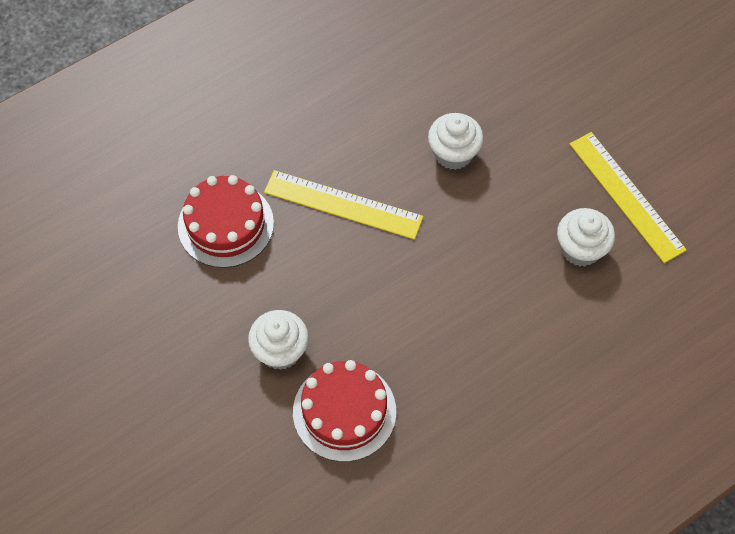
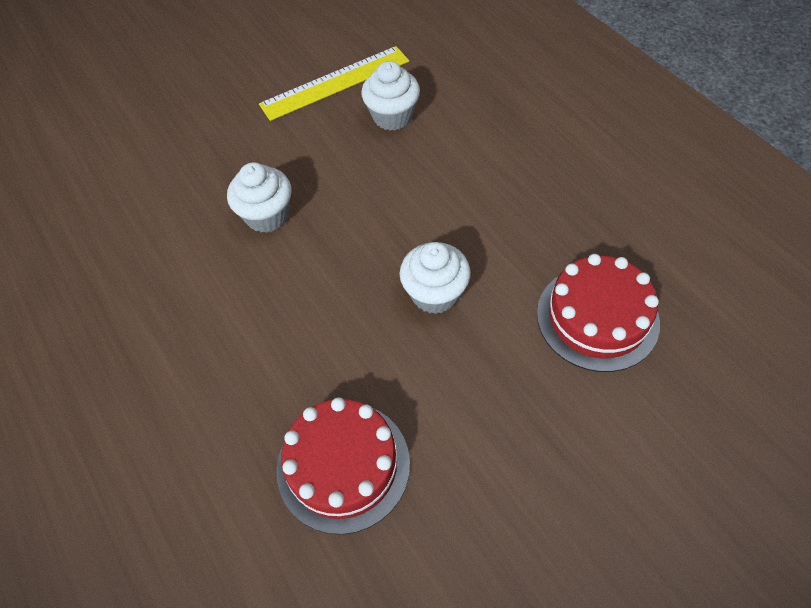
camera: 85 degrees left, 5 degrees down
(280, 351) = (527, 388): white cupcake -> white cupcake (435, 294)
(343, 204) = (323, 324): yellow ruler -> none

